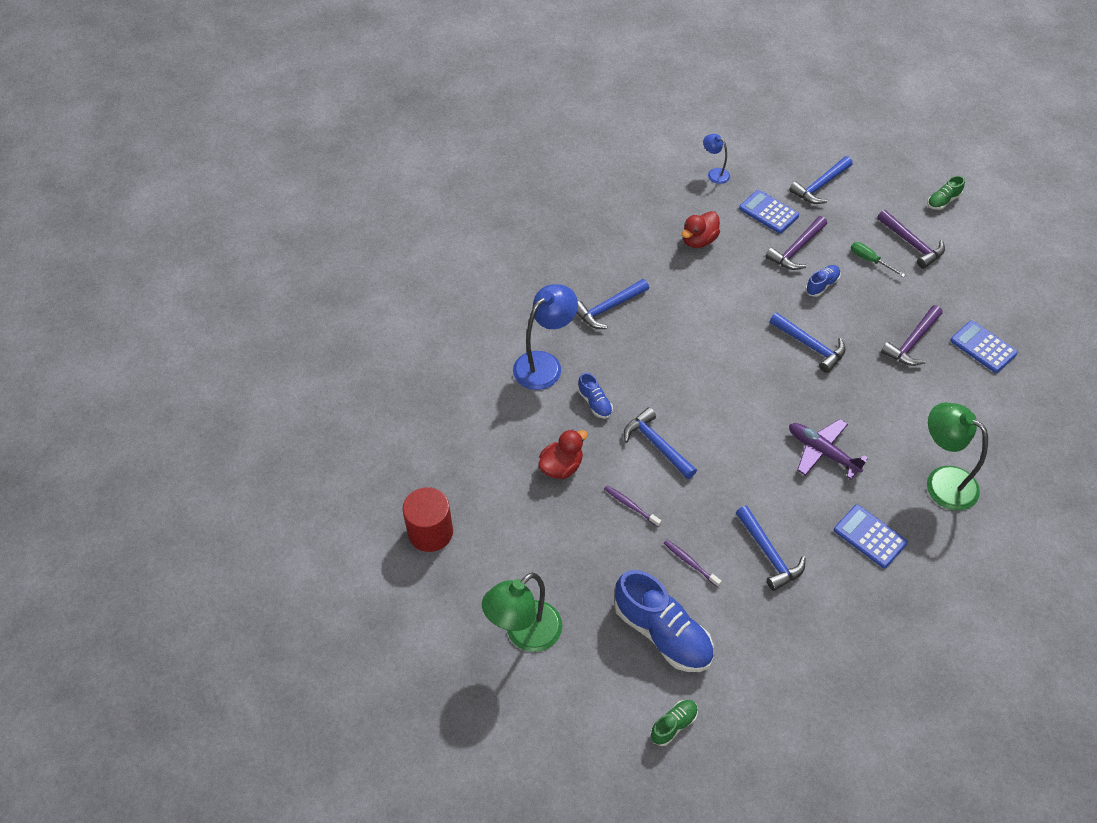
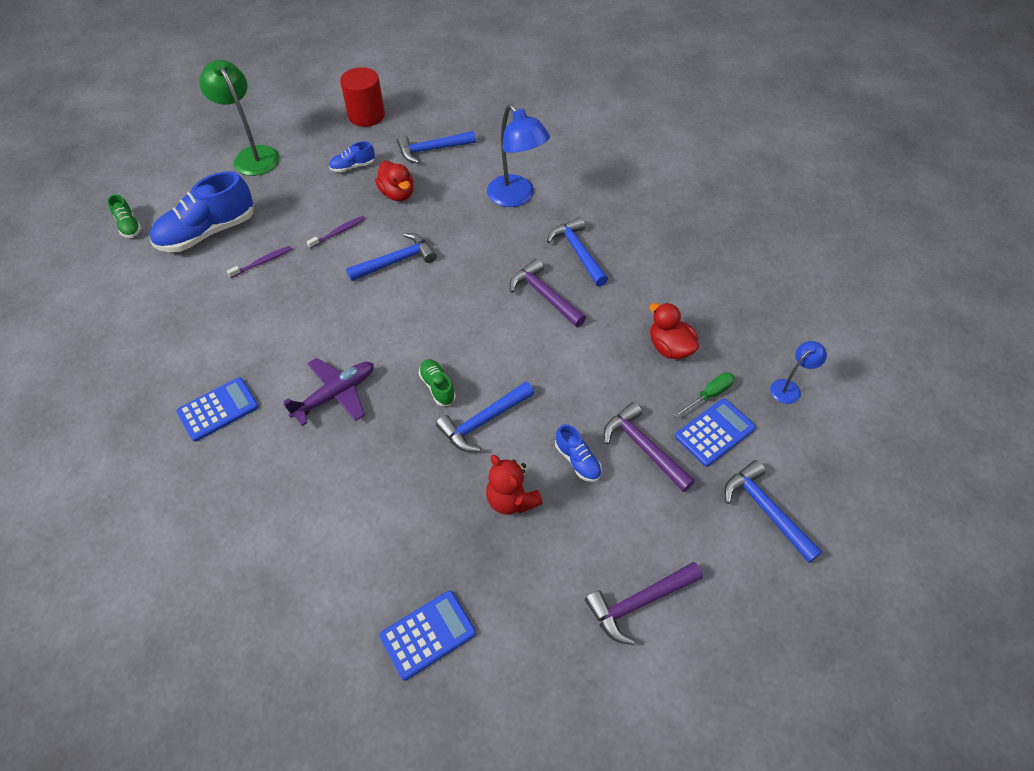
camera: 100 degrees right, 0 degrees up
(595, 403) = (460, 225): blue shoe -> blue shoe (353, 167)
(769, 554) = (242, 320): blue hammer -> blue hammer (432, 150)
(869, 318) = (511, 500): none -> red teddy bear
(870, 260) = (613, 533): green screwdriver -> green screwdriver (709, 395)
(912, 342) = (459, 541): purple hammer -> purple hammer (544, 295)
(942, 481) = (249, 504): green lamp -> none
(943, 201) = (730, 687): green shoe -> green shoe (437, 387)

